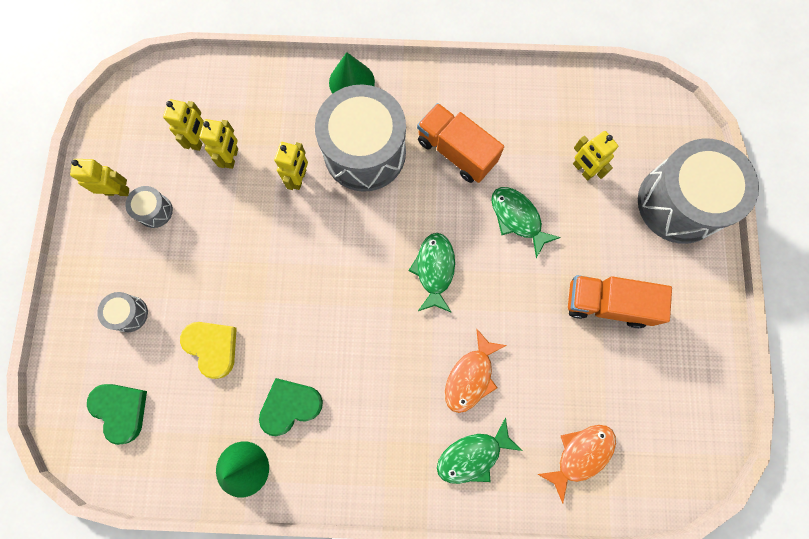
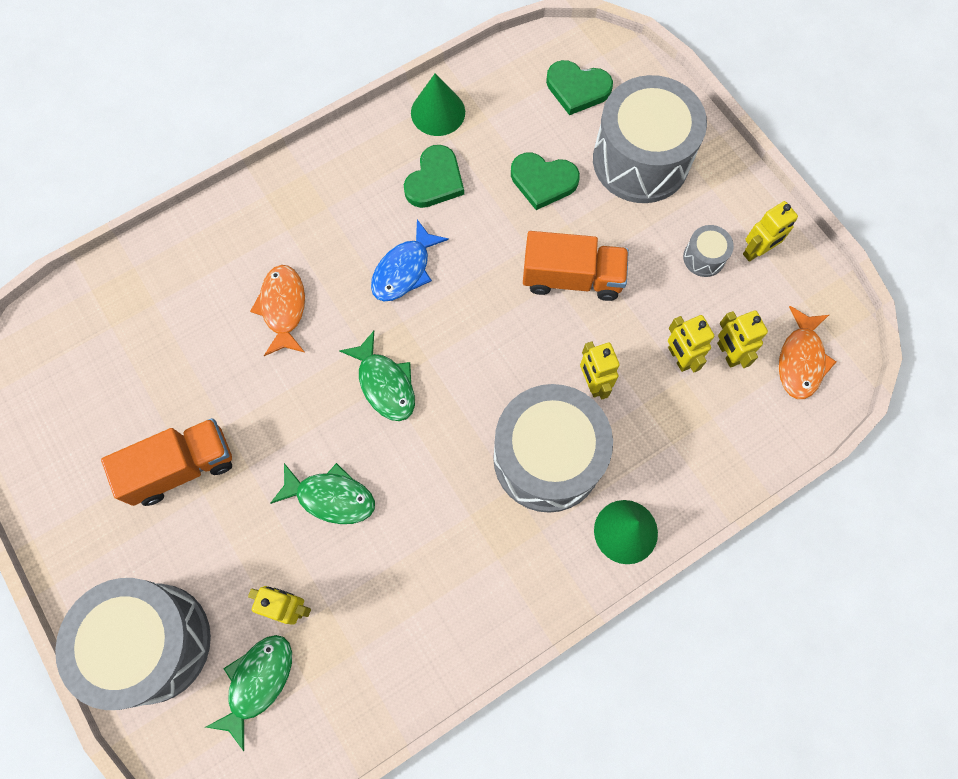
camera: 145 degrees right, 5 degrees down
(129, 314) = (641, 160): grey drum -> grey drum, size x2.40
(212, 347) = (543, 181): yellow heart -> green heart
(364, 346) = (404, 270): none -> blue fish
(456, 152) = (448, 529): orange truck -> orange truck (572, 277)
(473, 455) = (239, 244): green fish -> green fish (258, 682)
(580, 455) = (136, 307): orange fish -> orange fish (801, 360)

